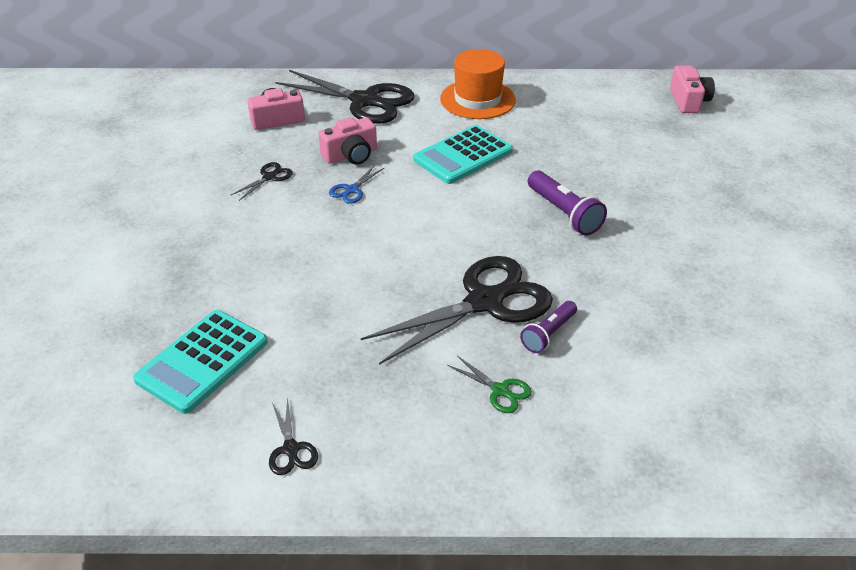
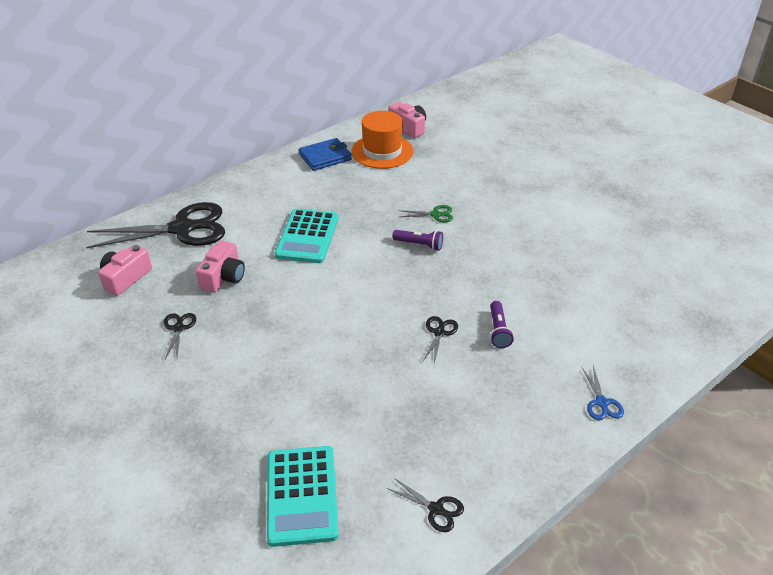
camera: 40 degrees left, 0 degrees up
(352, 190) = (257, 304): blue scissors -> blue scissors (601, 402)
(477, 99) = (269, 188): orange hat -> orange hat (382, 151)
(484, 302) = (439, 333): black scissors -> black scissors, size x0.42
(500, 390) = (512, 384): green scissors -> green scissors (435, 214)
(563, 213) = (419, 245): purple flashlight -> purple flashlight, size x0.66
(564, 94) = (325, 157): none -> blue wallet

